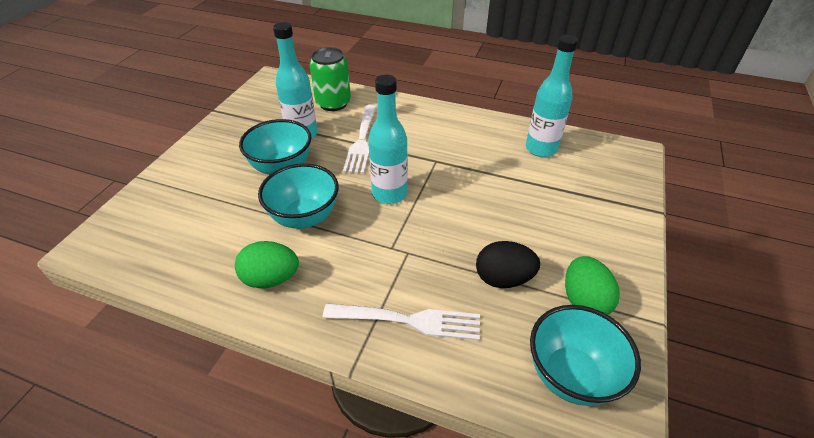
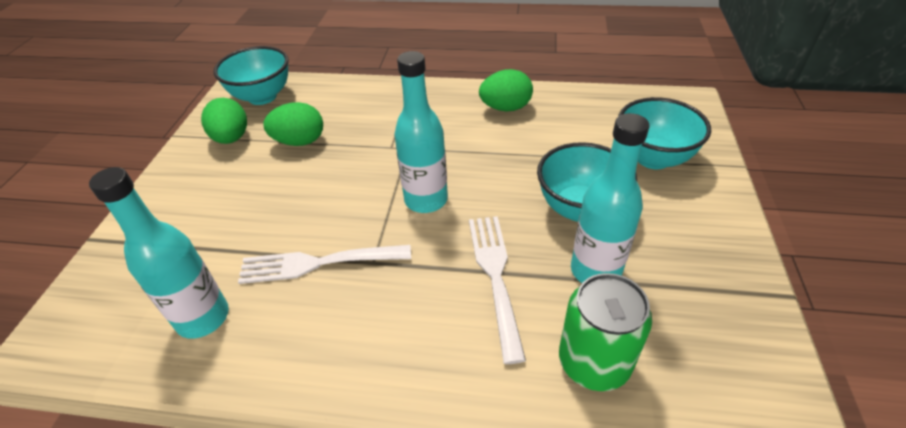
camera: 170 degrees right, 0 degrees up
(304, 217) = (509, 158): turquoise bowl -> turquoise bowl (653, 158)
(408, 321) = (381, 103): white fork -> white fork (318, 263)
(503, 279) = (300, 141): black egg -> green egg

